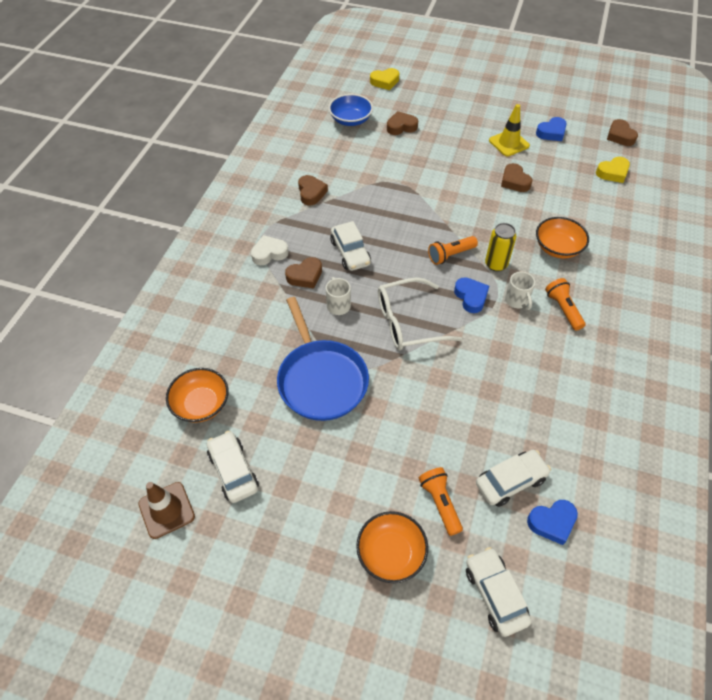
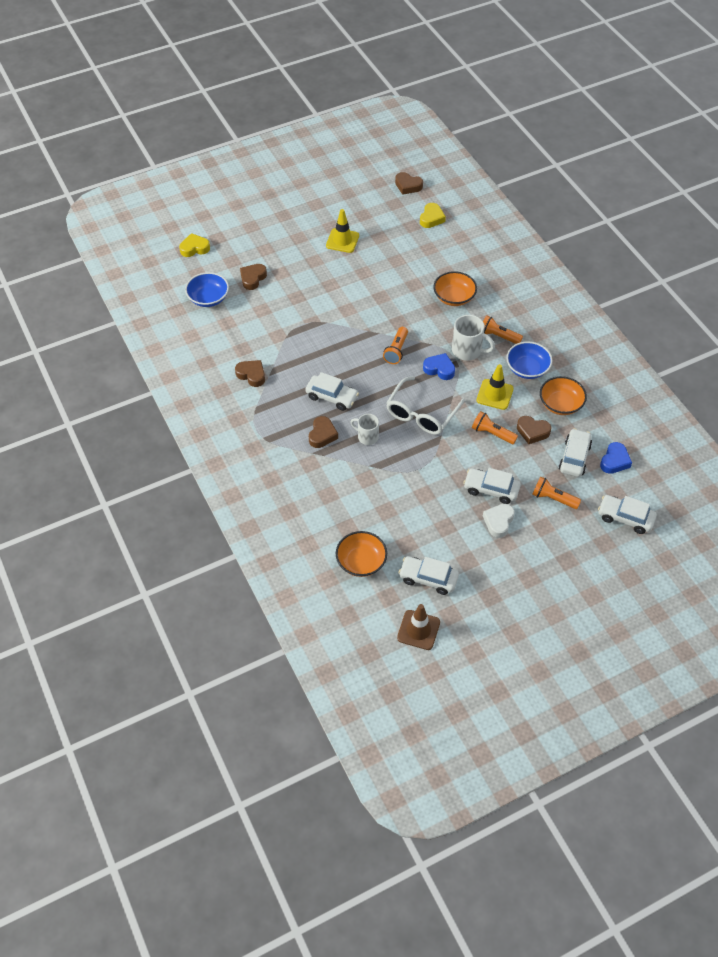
camera: 45 degrees left, 0 degrees up
(269, 253) = (278, 438): white heart -> white heart (498, 522)
(321, 380) = (413, 489): blue pan -> none
(385, 82) = (194, 248): yellow heart -> yellow heart turned 135 degrees counterclockwise
(389, 440) = (491, 489): none -> white car
(391, 553) = (558, 543): orange bowl -> orange bowl (560, 404)
(453, 390) = (492, 433): none -> orange flashlight
(496, 264) = (430, 336): yellow can -> none
(497, 357) = (495, 394): none -> yellow traffic cone
(514, 181) = (378, 268): brown heart -> brown heart (532, 431)
(517, 300) = (467, 351): white mug -> white mug, size x1.51
(551, 132) = (361, 213): blue heart -> none
(559, 358) = (527, 369): none -> blue bowl

